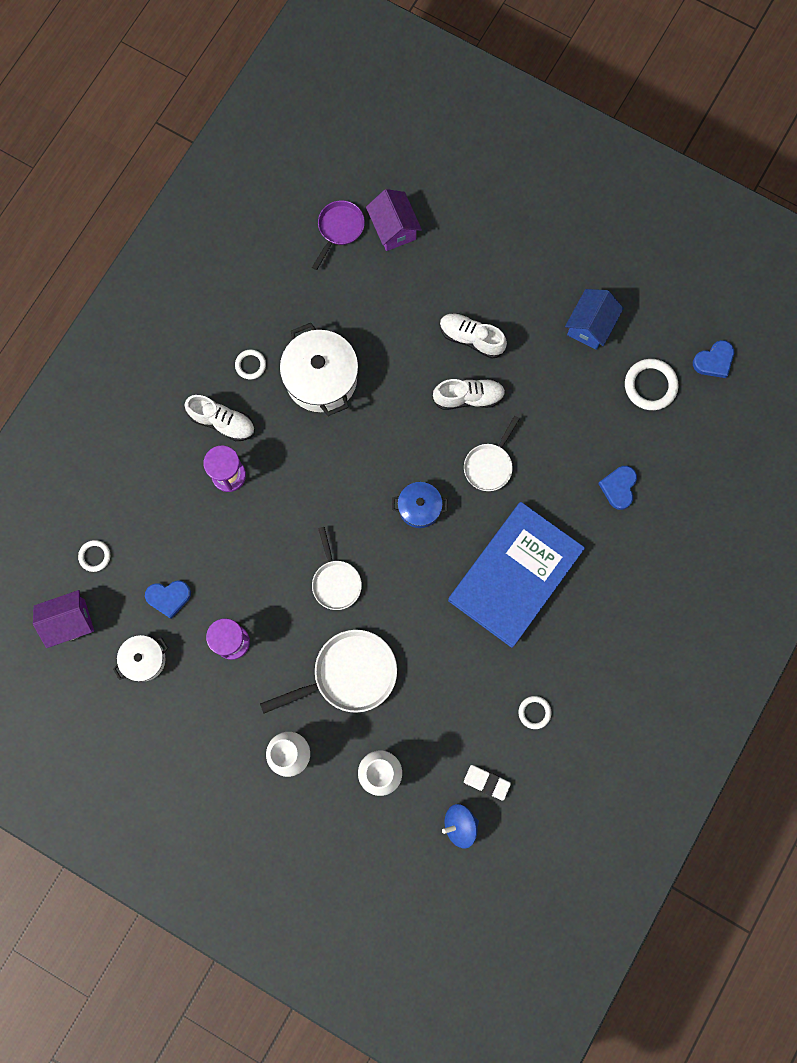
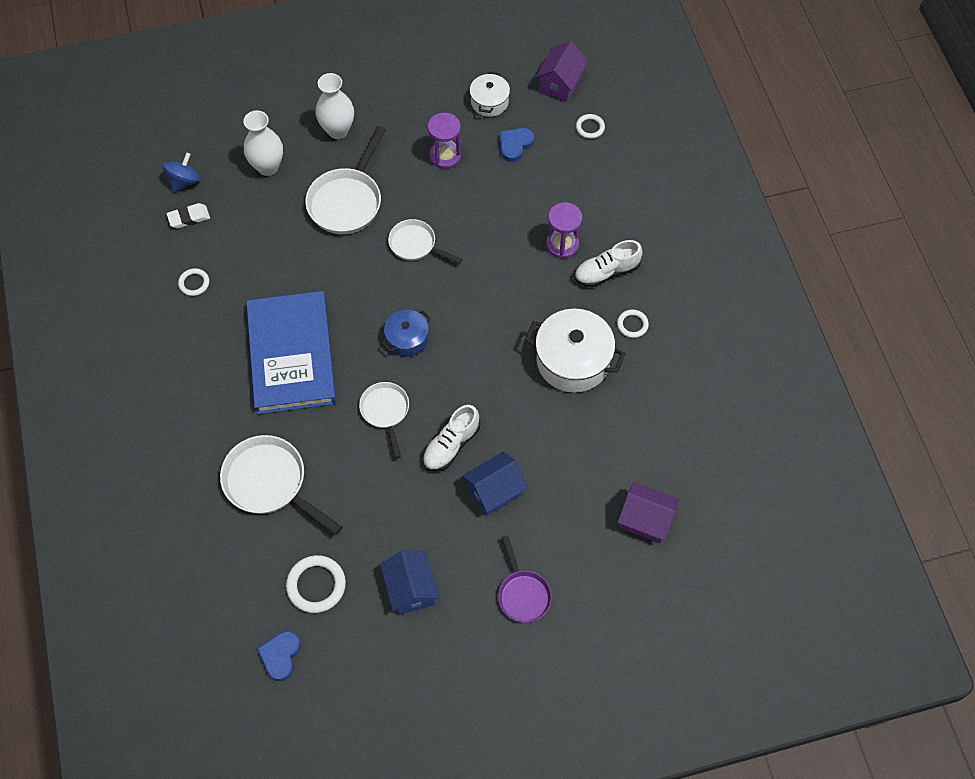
camera: 135 degrees right, 15 degrees down
(339, 229) = (685, 479): purple pan -> purple pan (523, 594)
(471, 338) = (495, 491): white shoe -> blue house
(618, 487) = (270, 483): blue heart -> white pan

